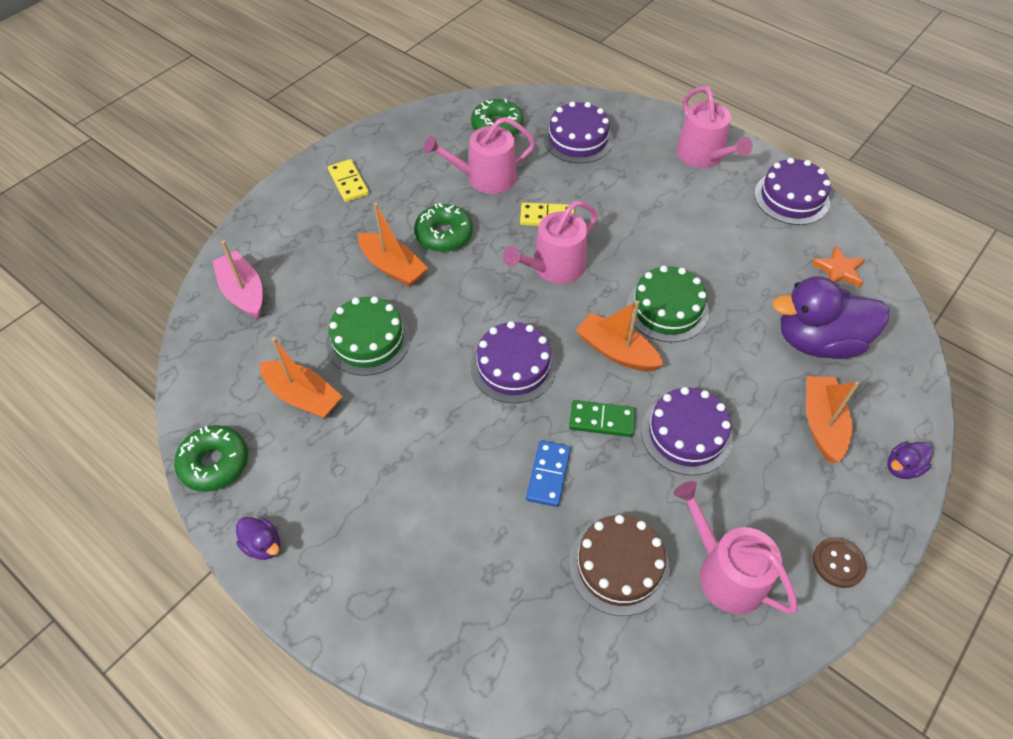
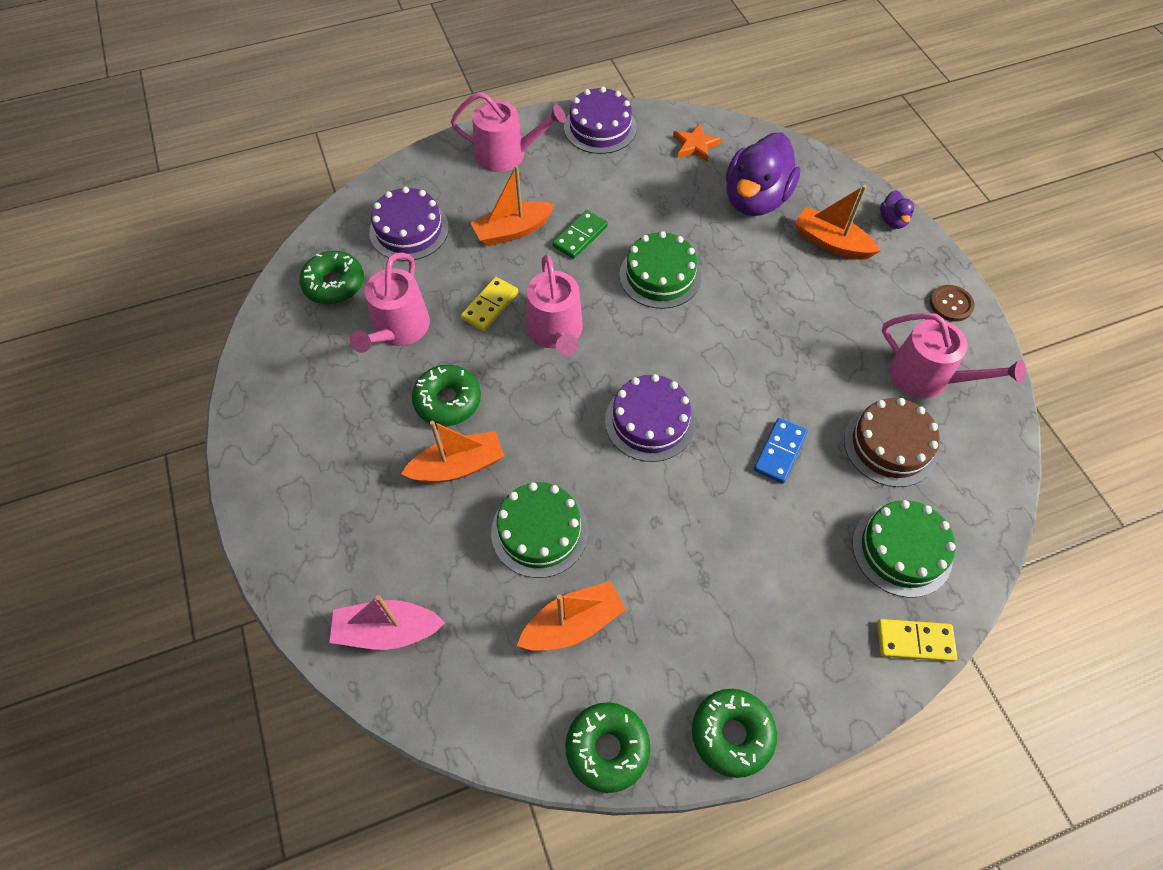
camera: 60 degrees left, 5 degrees up
(263, 545) = (732, 734): purple duck -> green donut
(348, 182) = (302, 455): yellow domino -> yellow domino (914, 641)
(509, 618) = (901, 550): none -> green cake
(548, 475) = (779, 452): blue domino -> blue domino turned 75 degrees clockwise
(601, 420) = (746, 384): green domino -> green domino (580, 236)
(616, 351) = (682, 335): orange boat -> orange boat (512, 231)
(686, 434) = (793, 333): purple cake -> none
(725, 572) = (927, 377): pink watering can -> pink watering can turned 135 degrees counterclockwise

